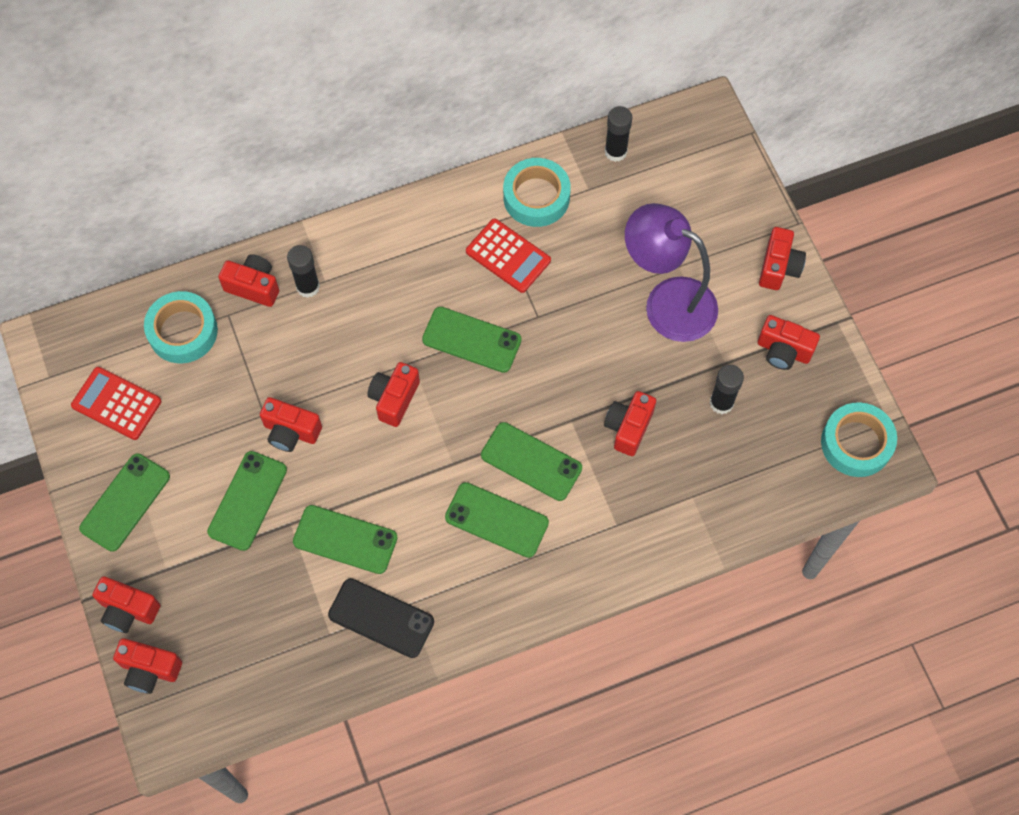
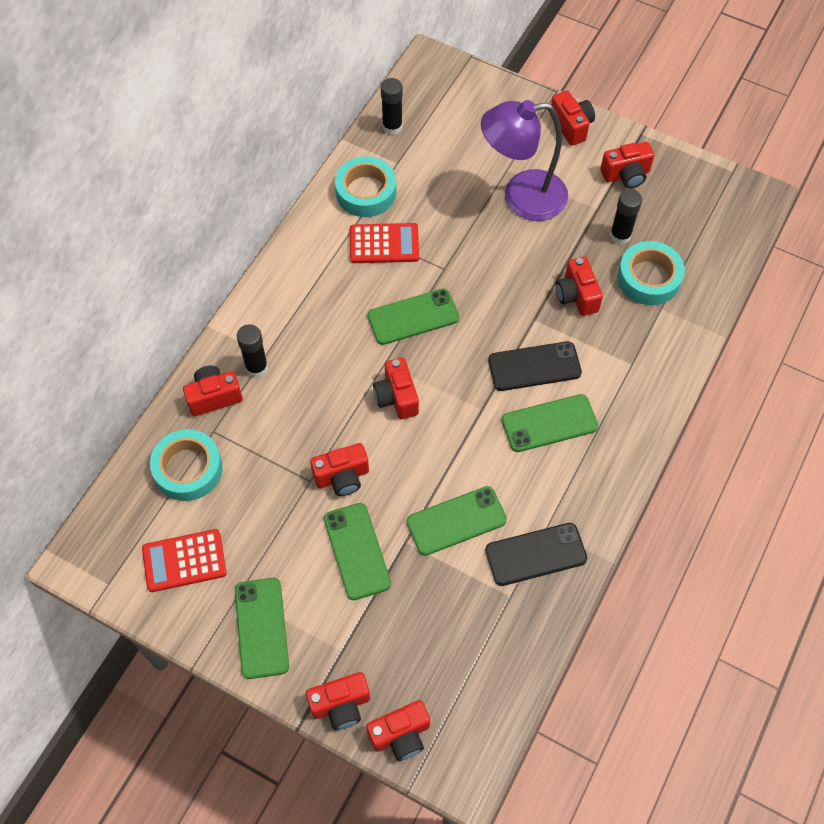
camera: 40 degrees left, 5 degrees down
(531, 461) = (534, 366): green phone -> black phone
(856, 443) = (727, 199): turquoise tape -> turquoise tape (649, 278)

